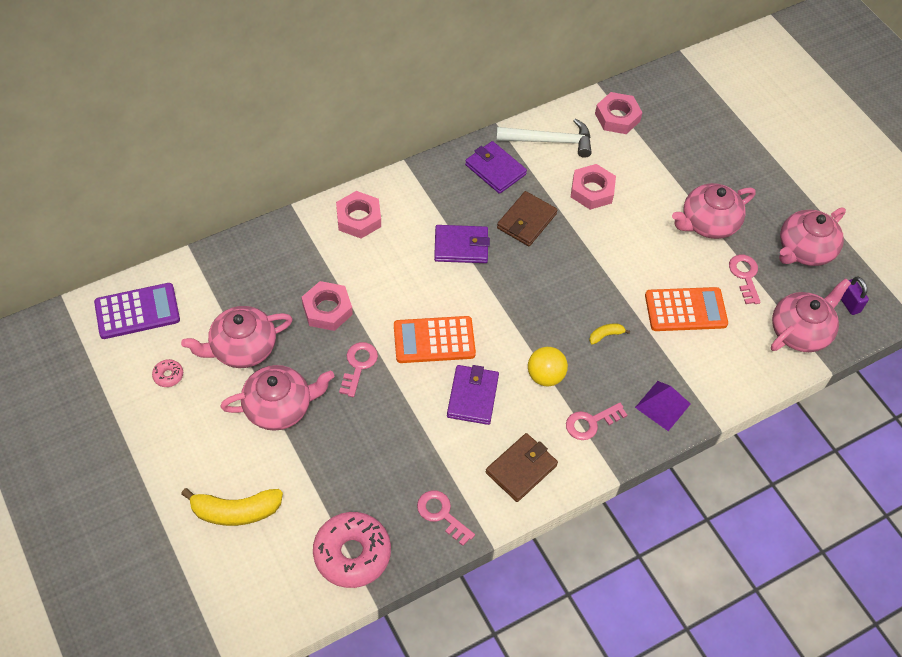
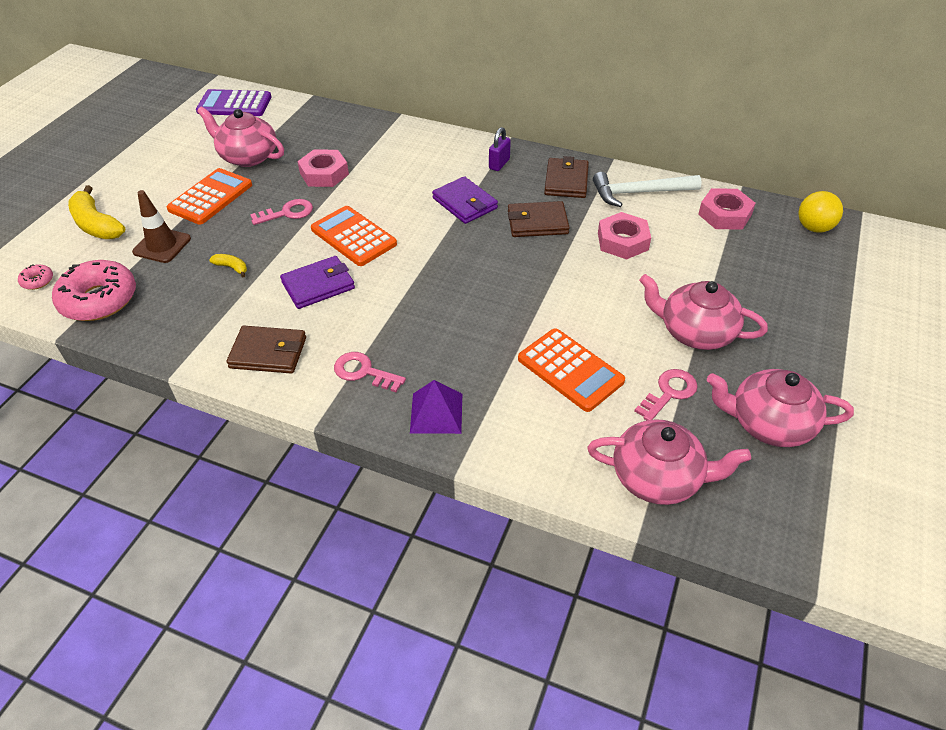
camera: 55 degrees right, 10 degrees down
(137, 311) = (234, 104): purple calculator -> purple calculator turned 150 degrees clockwise
(168, 375) = (192, 140): pink donut -> pink donut (37, 281)
(279, 407) = (210, 197): pink teapot -> orange calculator
(317, 475) = (162, 245): none -> brown traffic cone
(358, 218) = (426, 145): pink nut -> none
(441, 514) = (178, 329): pink key -> none
(495, 169) = (566, 181): purple wallet -> brown wallet
(545, 376) = (385, 316): yellow ball -> yellow ball (814, 228)
(550, 141) = (639, 193): white hammer -> white hammer turned 120 degrees clockwise
(606, 335) = (474, 331): yellow banana -> yellow banana (232, 267)
(848, 304) = (751, 503): purple padlock -> purple padlock (499, 164)

